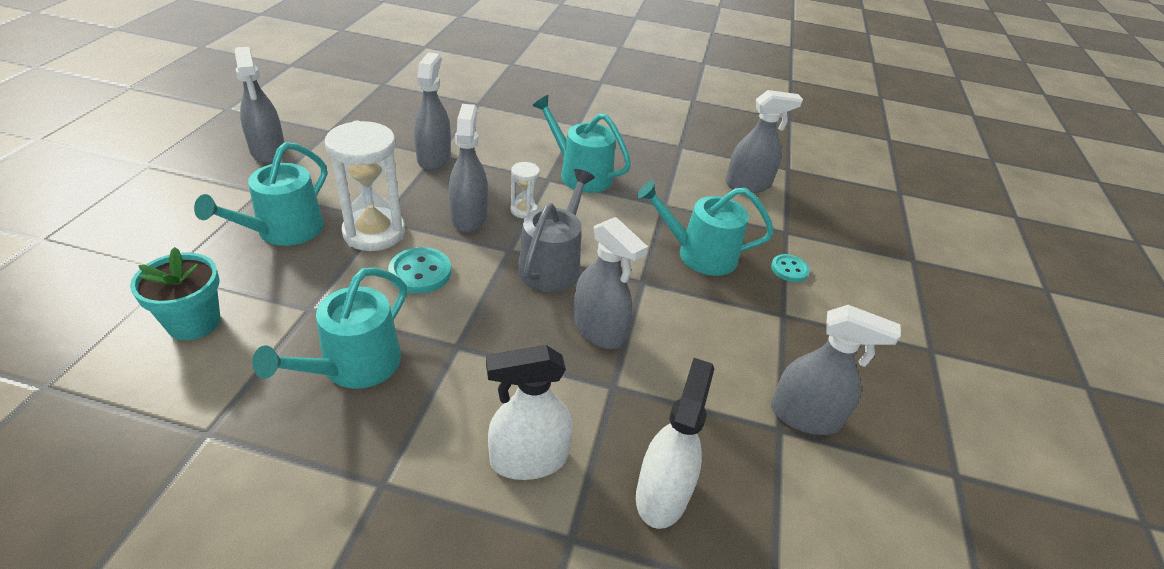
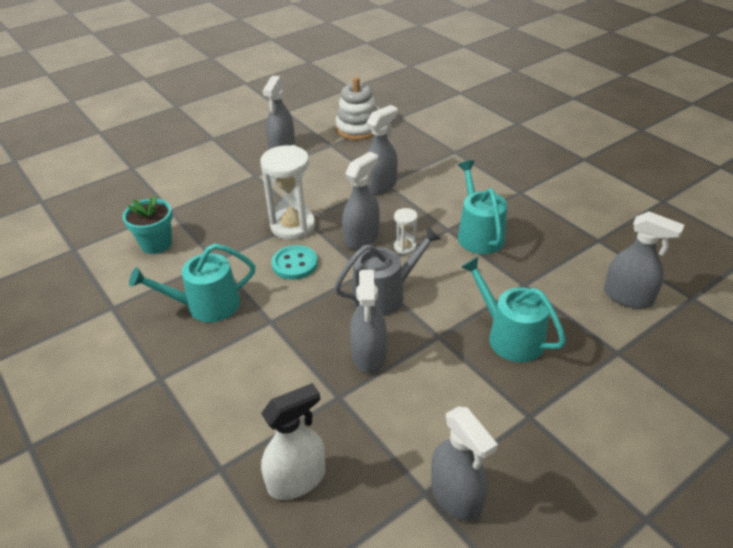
camera: 45 degrees right, 0 degrees up
(284, 231) = (245, 206): turquoise watering can -> none
(345, 106) = (358, 129): none -> white stacking toy
(528, 459) = (242, 410): white spray bottle -> none
(789, 269) = (581, 384): turquoise button -> none

